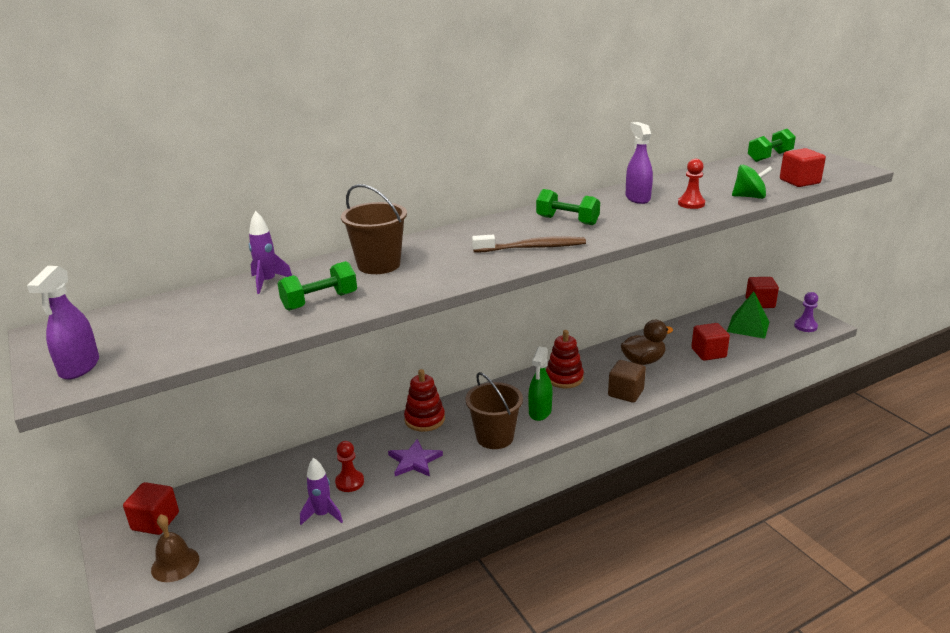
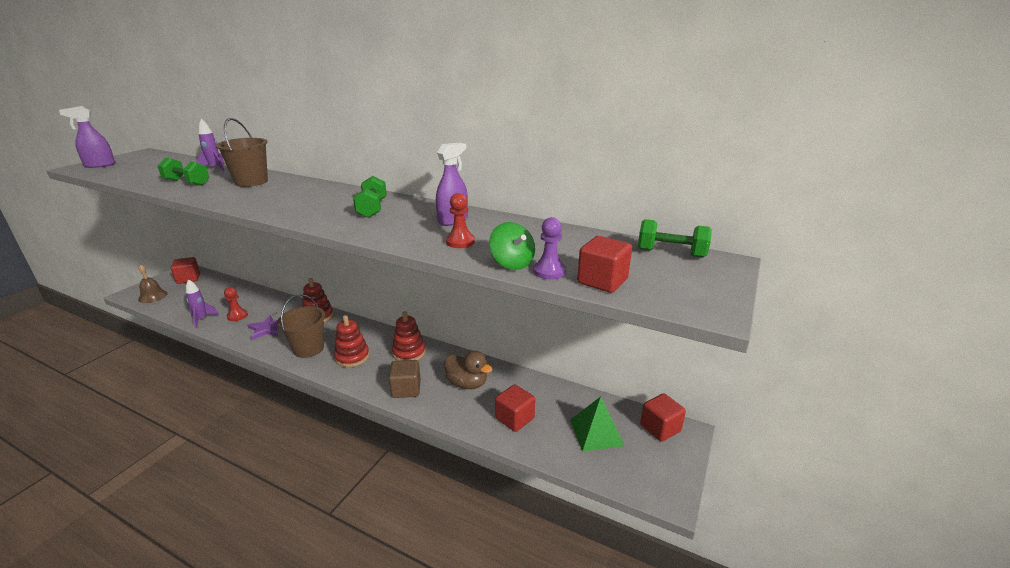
camera: 55 degrees right, 0 degrees up
(532, 248) = (303, 210): brown toothbrush -> none
(540, 412) = (352, 357): green spray bottle -> red stacking toy
(805, 326) = (644, 479): purple pawn -> purple pawn (549, 271)

